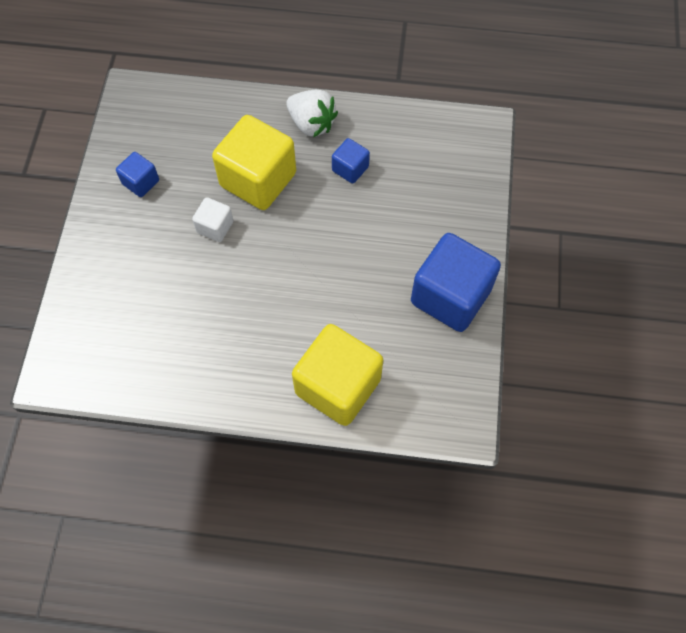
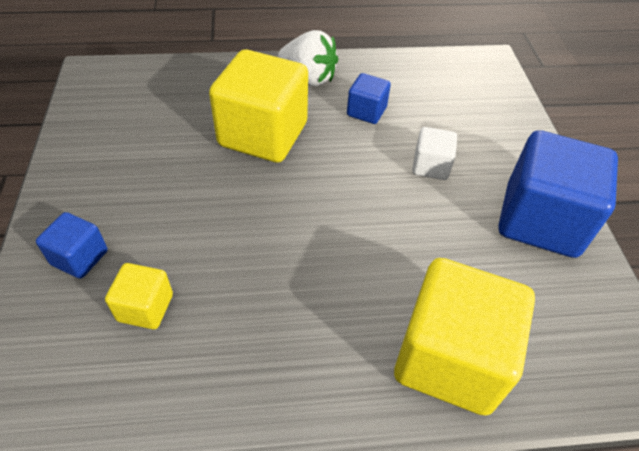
camera: 15 degrees left, 15 degrees down
(141, 182) = (115, 155): blue cube -> blue cube (79, 257)
(147, 313) = (145, 307): none -> yellow cube
(215, 227) = (221, 189): white cube -> white cube (430, 166)

